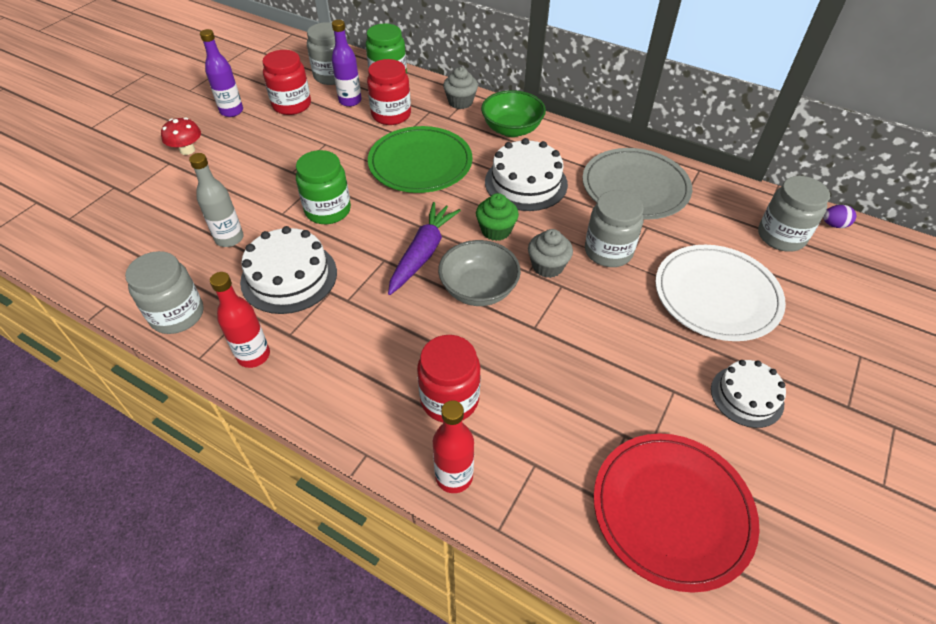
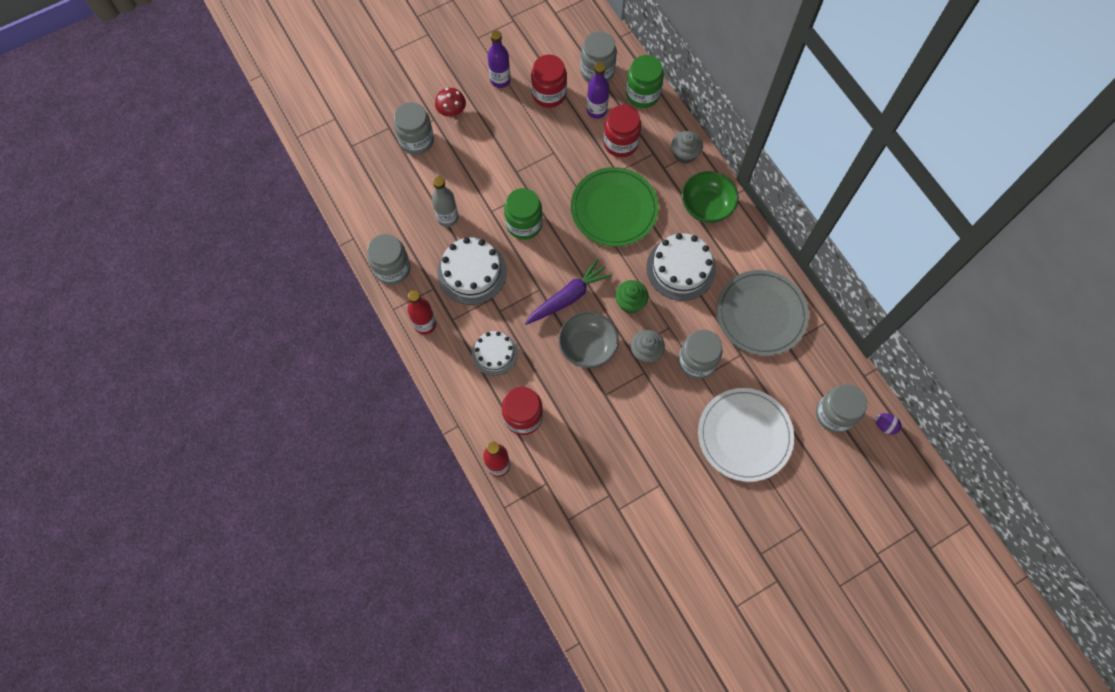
camera: 30 degrees right, 20 degrees up
(155, 186) = (416, 140): none -> grey jar
(672, 510) = (603, 550): red plate -> none
(747, 396) = (703, 512): white cake -> white cake (494, 353)

